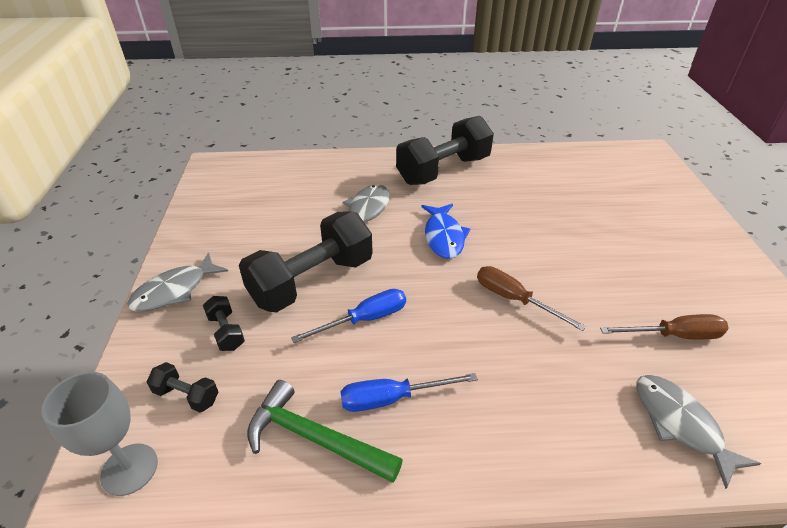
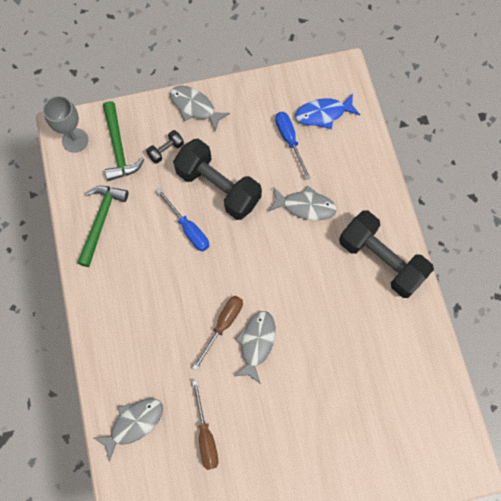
camera: 80 degrees right, 30 degrees up
(187, 395) = (119, 148): black dumbbell -> green hammer
(392, 398) = (131, 256): blue screwdriver -> blue screwdriver (289, 141)
(444, 237) = (284, 270): blue fish -> blue fish (323, 114)
(538, 271) = (256, 343): none -> grey fish

